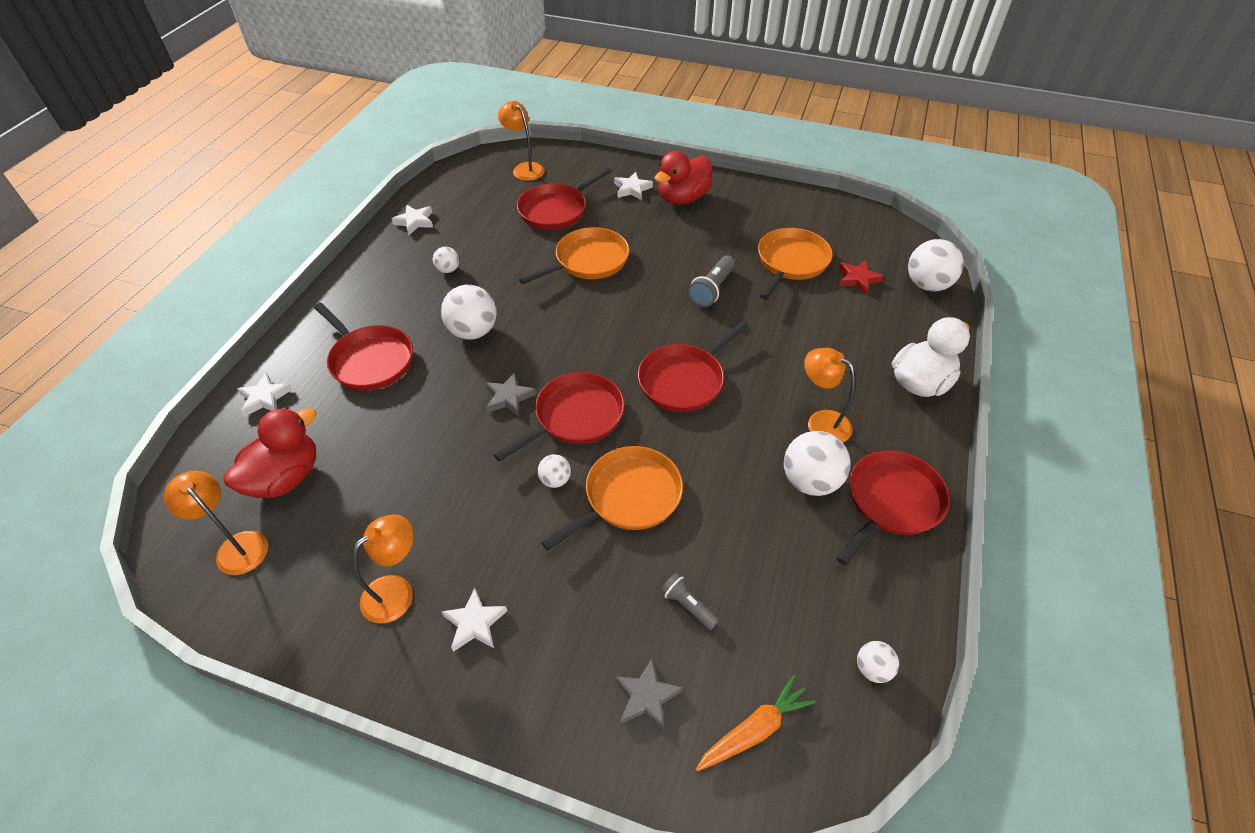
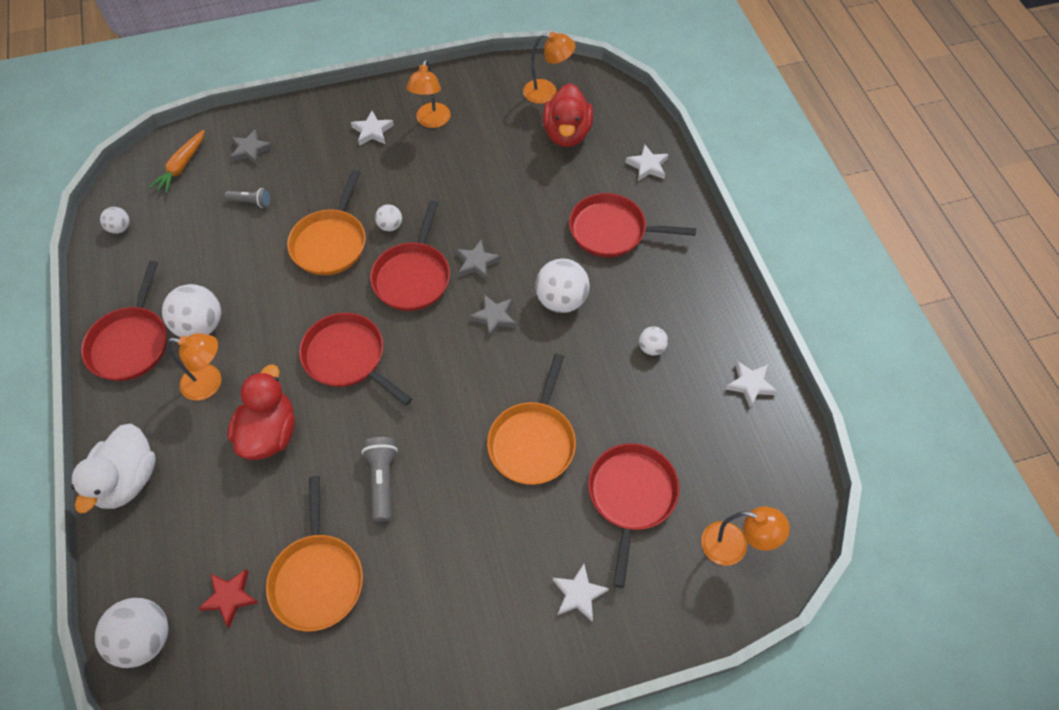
camera: 145 degrees right, 10 degrees up
(538, 347) = (494, 317): none -> grey star
(682, 198) = (506, 617): red duck -> red duck (269, 433)
(684, 380) = (347, 357): red pan -> red pan turned 60 degrees counterclockwise

